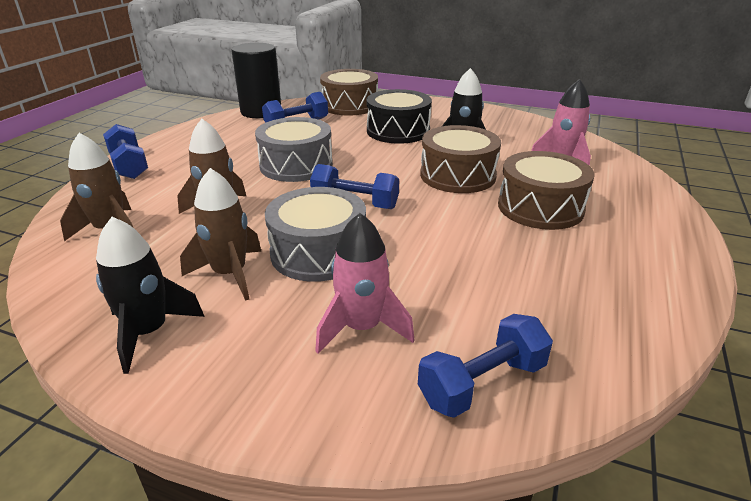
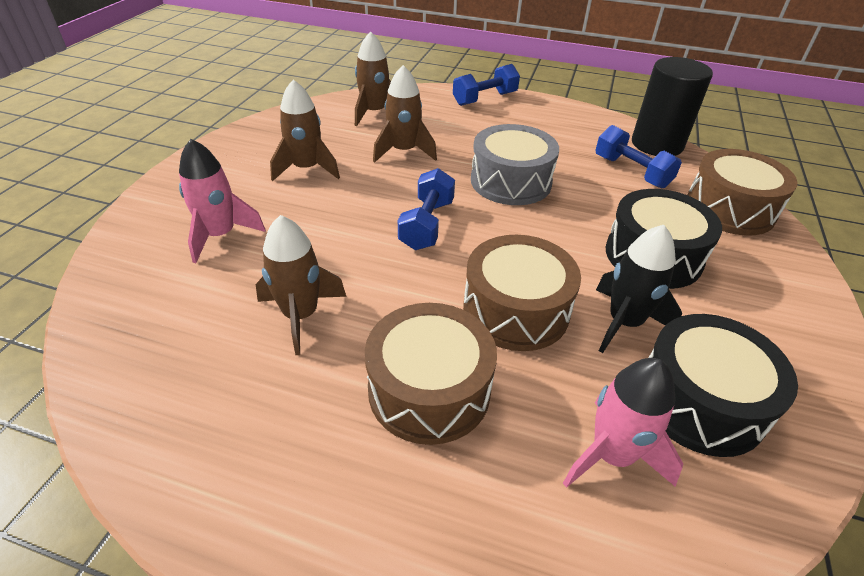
camera: 85 degrees right, 10 degrees up
(148, 332) = (246, 149): black rocket -> none
(318, 252) = (333, 208): grey drum -> none
(482, 383) = (131, 298): blue dumbbell -> none
(483, 262) = (301, 315): none -> brown rocket
(516, 137) = (700, 401): none -> black drum

